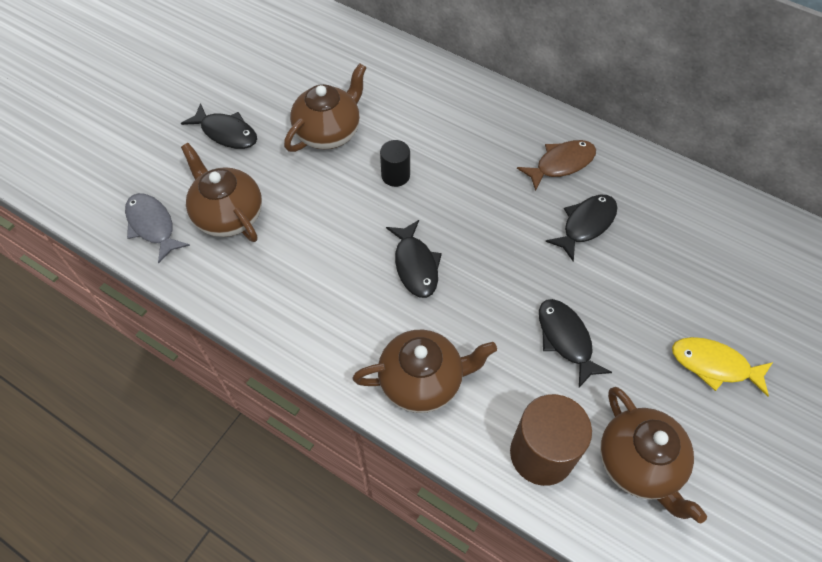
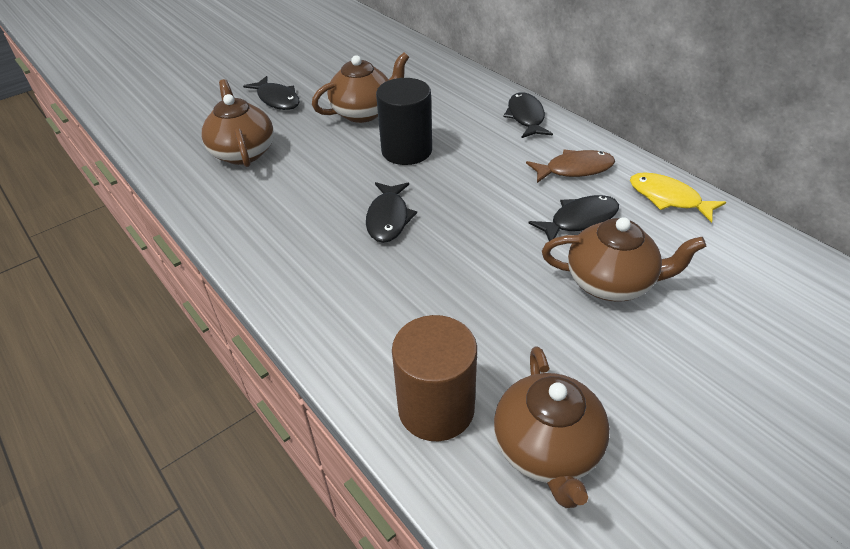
camera: 20 degrees right, 15 degrees down
(152, 225) = (177, 148): grey fish -> none
(395, 175) = (406, 150): black cylinder -> black cylinder, size x1.79
(422, 381) = (343, 311): brown teapot -> brown teapot (611, 283)
(566, 339) = (513, 310): black fish -> black fish (526, 117)
(714, 365) = (681, 374): yellow fish -> yellow fish (668, 198)

